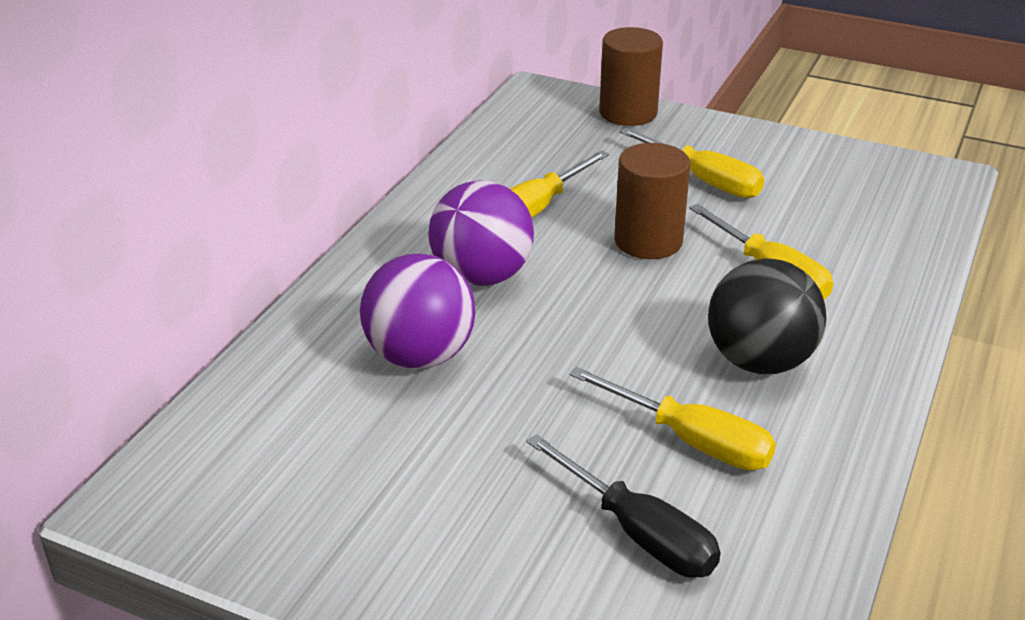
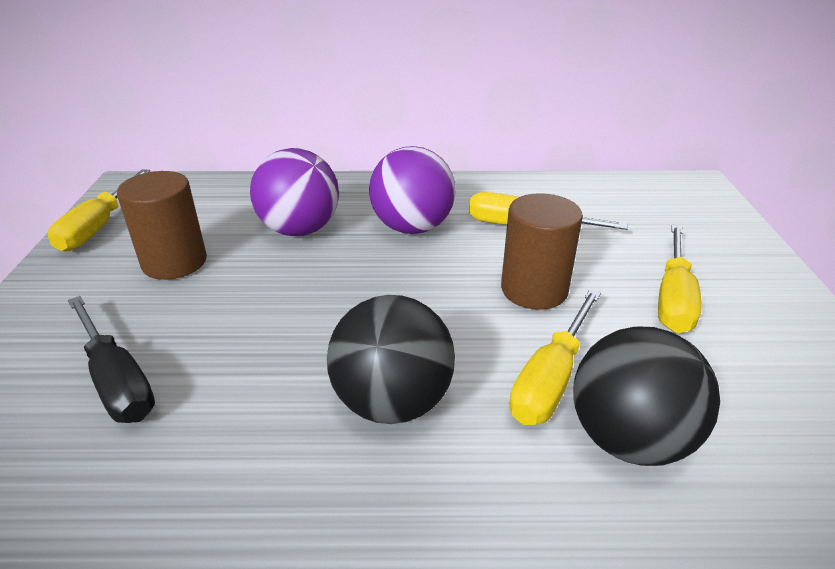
camera: 65 degrees right, 0 degrees up
(628, 113) = (730, 231): brown cylinder -> brown cylinder (174, 262)
(638, 533) = (117, 380): black screwdriver -> black screwdriver turned 60 degrees counterclockwise
(691, 440) = (249, 383): yellow screwdriver -> yellow screwdriver (99, 226)
(850, 265) = (629, 439): none -> black ball

